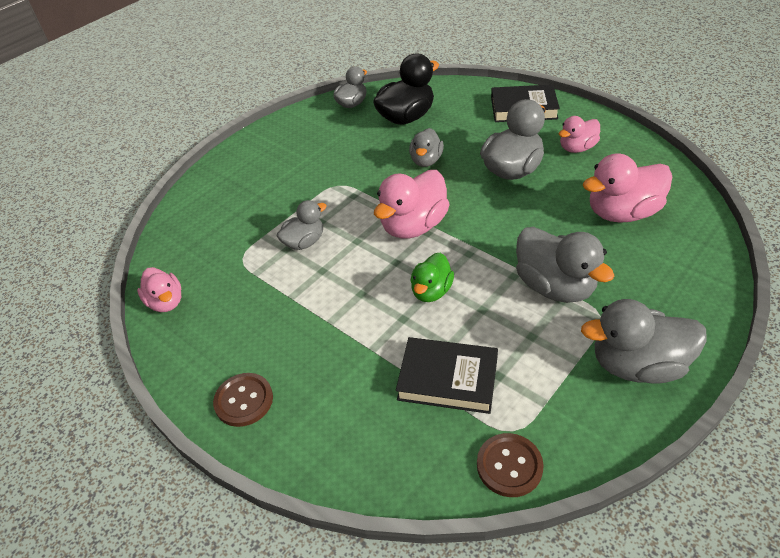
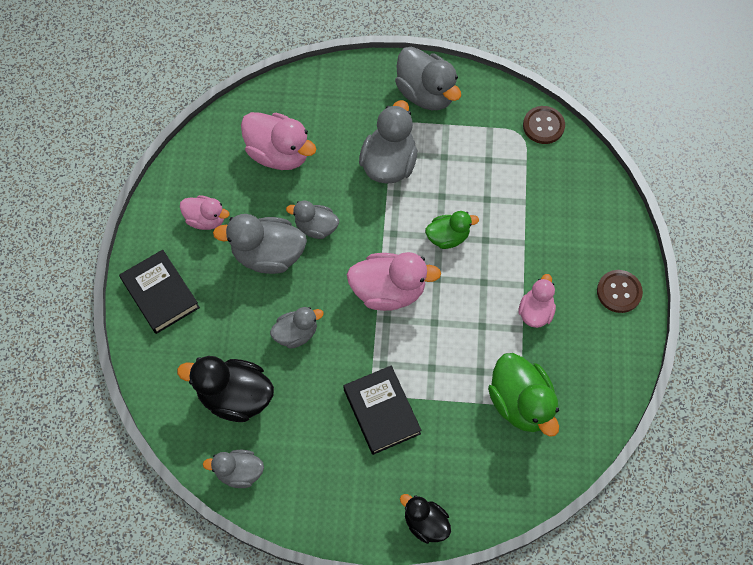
camera: 130 degrees left, 20 degrees up
(166, 302) = (594, 419): pink duck -> pink duck (535, 311)
(221, 169) = (425, 523): none -> black duck
(234, 261) = (520, 403): none -> green duck
(304, 242) = (463, 363): grey duck -> grey duck (316, 227)
(448, 379) = (512, 186): black book -> black book (381, 411)

